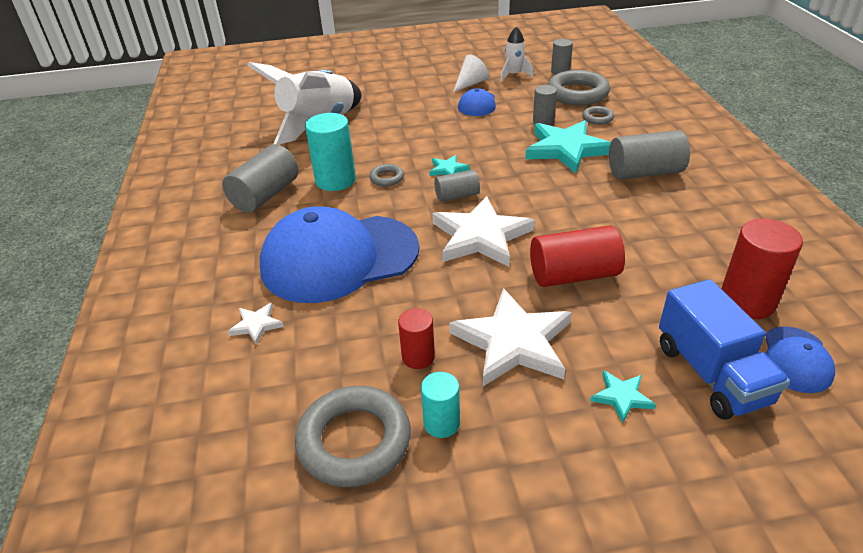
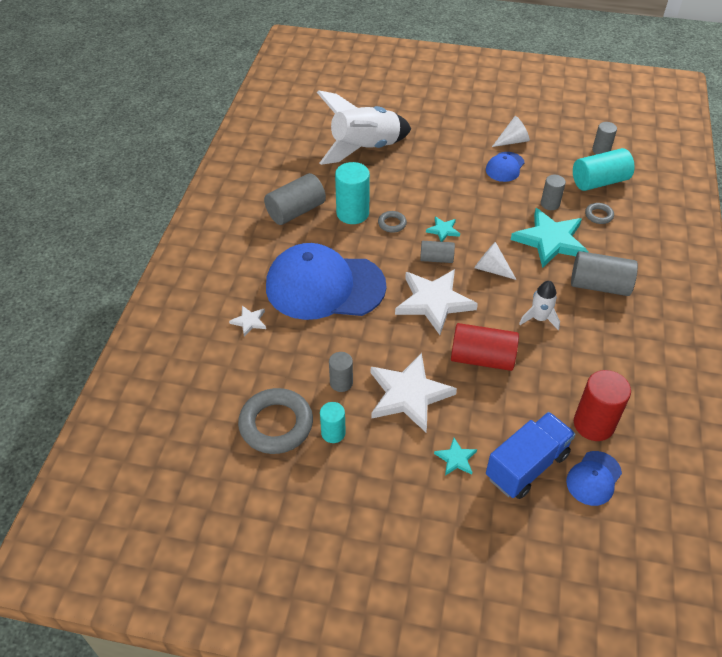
camera: 20 degrees right, 10 degrees up
(418, 357) = (341, 383): red cylinder -> grey cylinder
(514, 75) = (556, 142): white rocket -> white rocket (539, 318)
(523, 189) = (491, 269): none -> white cone
(577, 93) = (599, 181): grey ring -> turquoise cylinder
(711, 374) = (526, 466): blue truck -> blue truck turned 135 degrees counterclockwise

